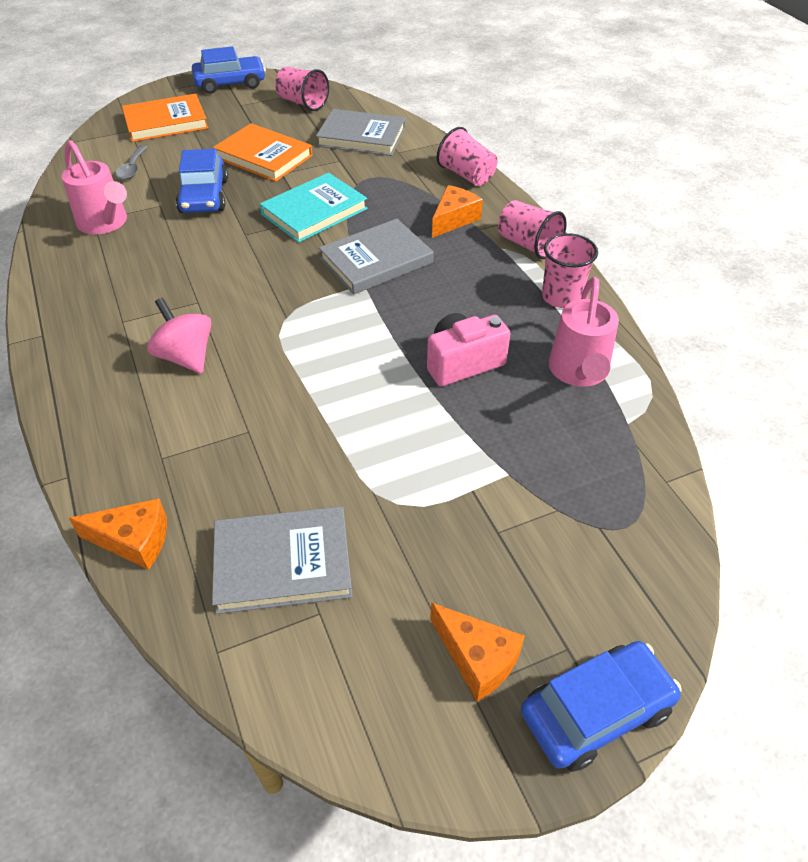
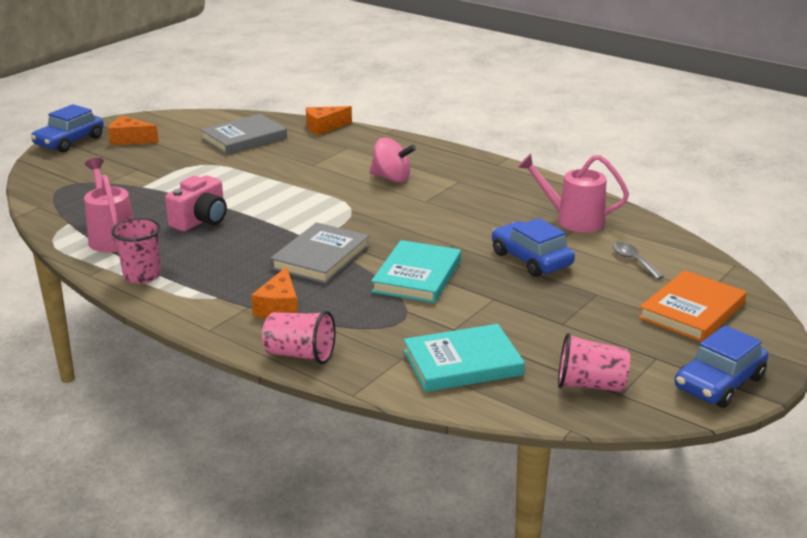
camera: 150 degrees right, 20 degrees down
(263, 157) = (534, 308): orange book -> none
(361, 137) = (462, 363): grey book -> turquoise book
(528, 245) = (191, 306): pink cup -> none

